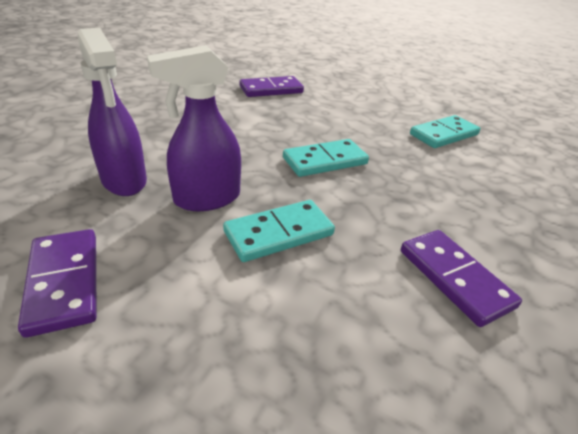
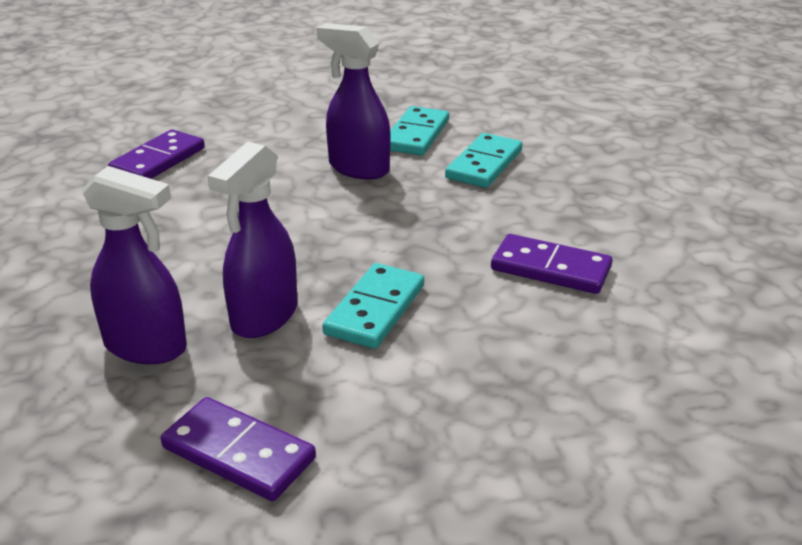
camera: 35 degrees left, 5 degrees down
(325, 161) = (332, 220): turquoise domino -> turquoise domino (484, 164)
(379, 138) = (358, 168): none -> purple spray bottle

